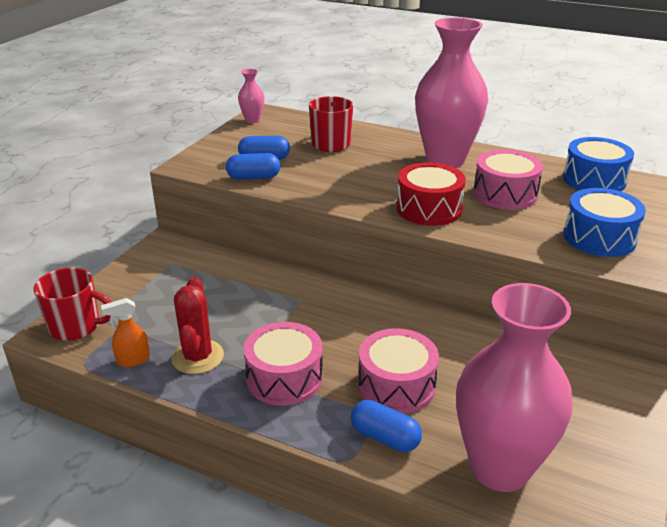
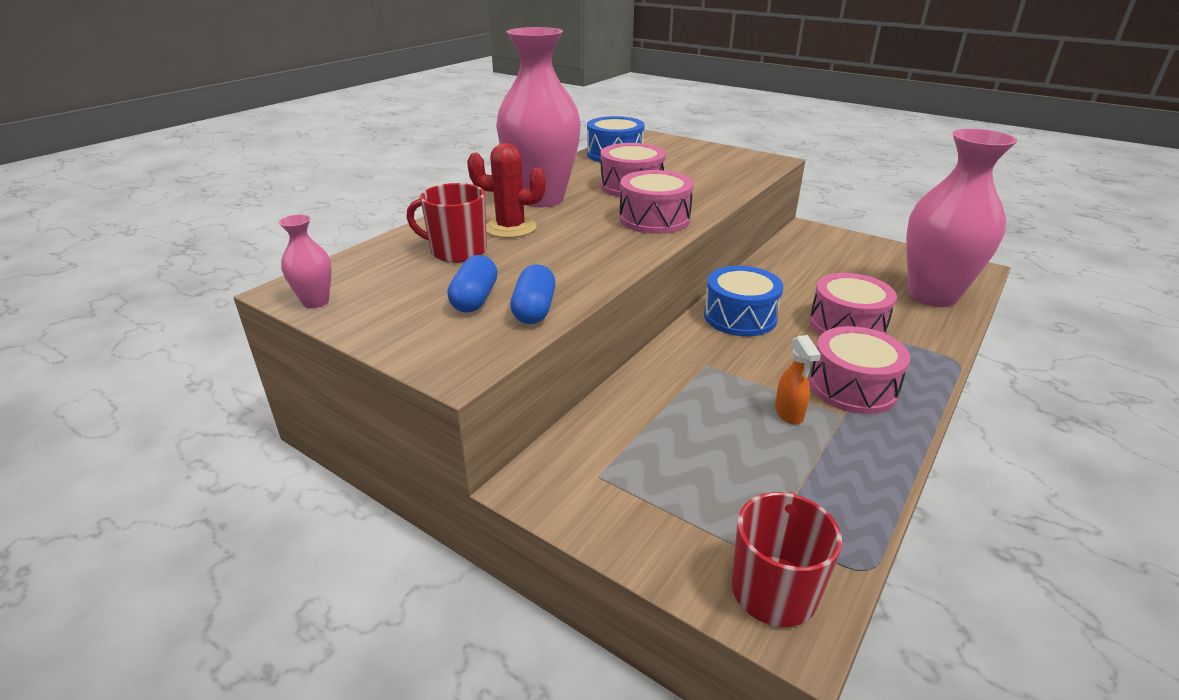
camera: 80 degrees left, 0 degrees up
(133, 360) = (847, 513): orange spray bottle -> orange spray bottle (789, 414)
(197, 357) = (828, 450): red cactus -> red cactus (510, 228)
(385, 437) = (919, 339): blue capsule -> none
(429, 209) = (654, 219): red drum -> pink drum
(599, 237) = (717, 169): blue drum -> blue drum (740, 317)

